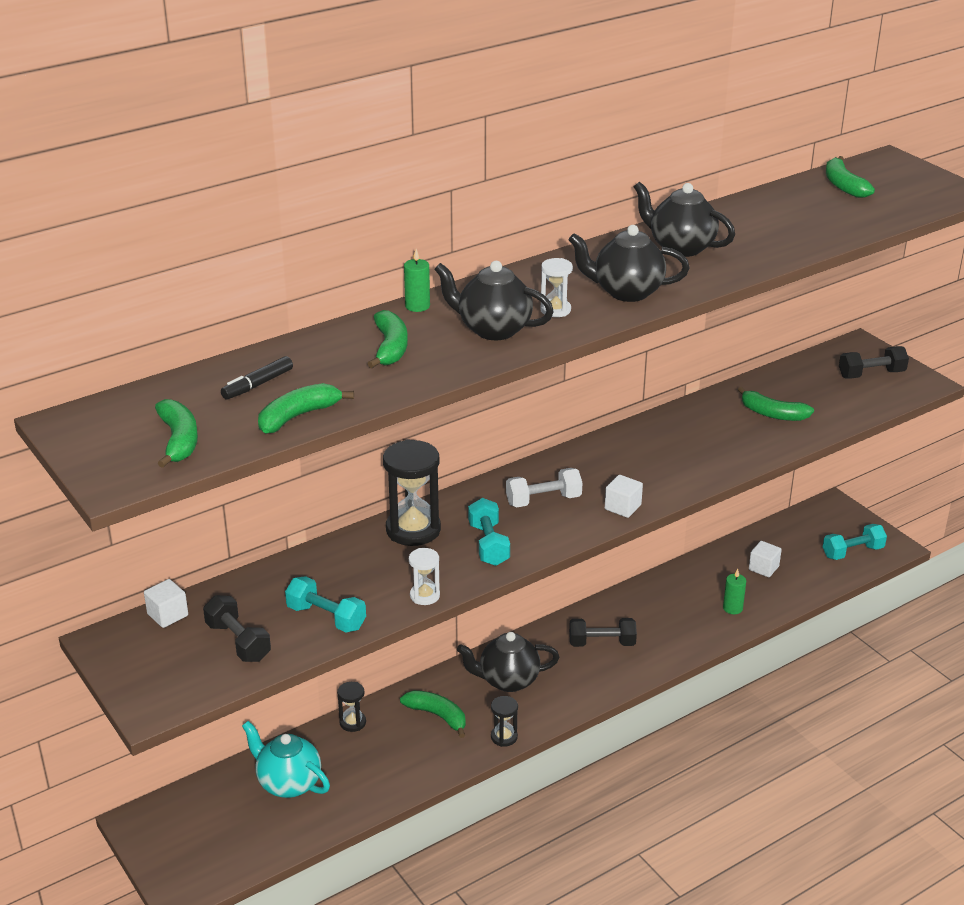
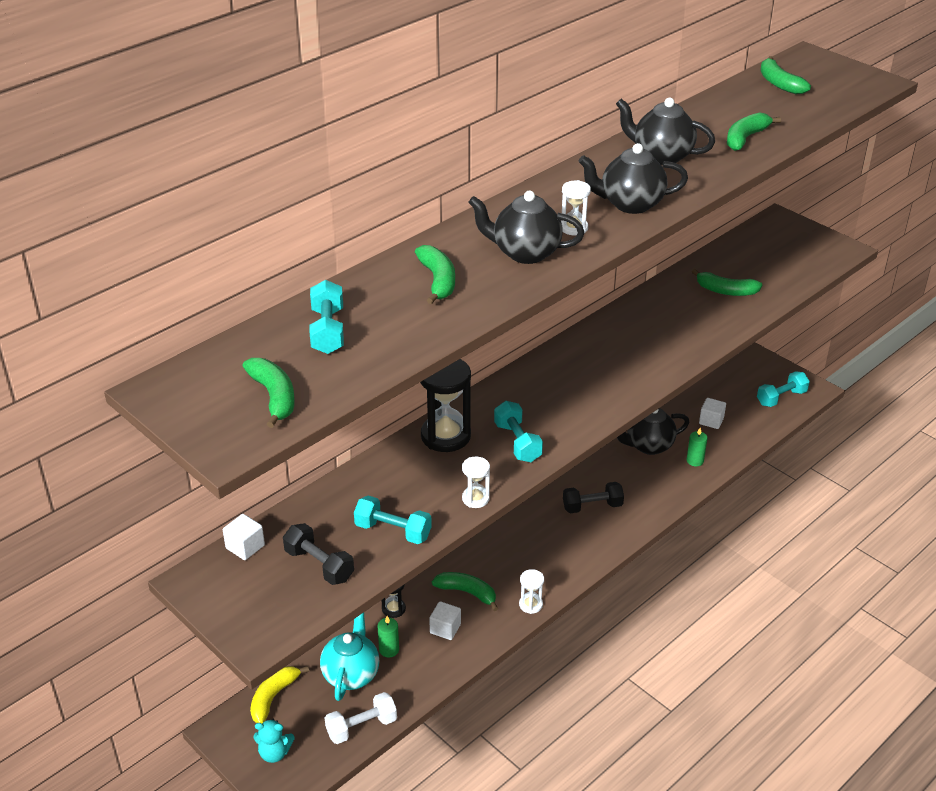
camera: 10 degrees left, 5 degrees up
(185, 852) = (274, 753): none -> turquoise teddy bear
(199, 795) = (273, 697): none -> yellow banana
(257, 385) = (328, 331): black marker -> turquoise dumbbell
(288, 783) = (351, 674): turquoise teapot -> turquoise teapot turned 75 degrees clockwise
(298, 416) = (378, 359): green banana -> green banana (745, 138)
(417, 306) = (447, 236): green candle -> green candle (389, 650)
(504, 737) = (530, 604): black hourglass -> white hourglass
(508, 680) = (520, 551): black teapot -> black teapot (648, 446)
(543, 500) = (553, 394): white dumbbell -> white dumbbell (361, 727)
(622, 507) = (624, 393): white cube -> white cube (445, 628)
(871, 374) = (797, 245): black dumbbell -> none

